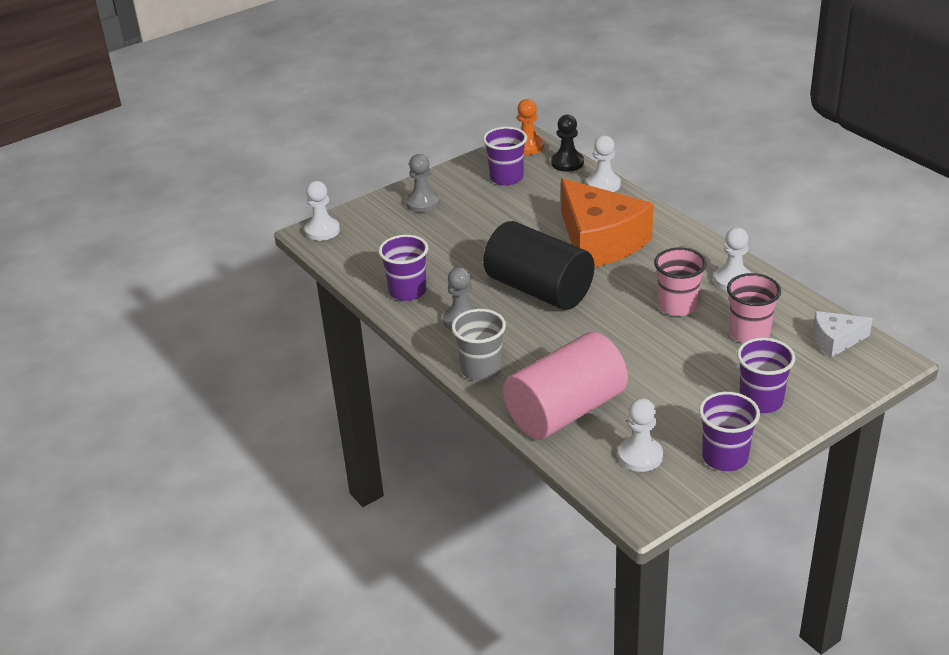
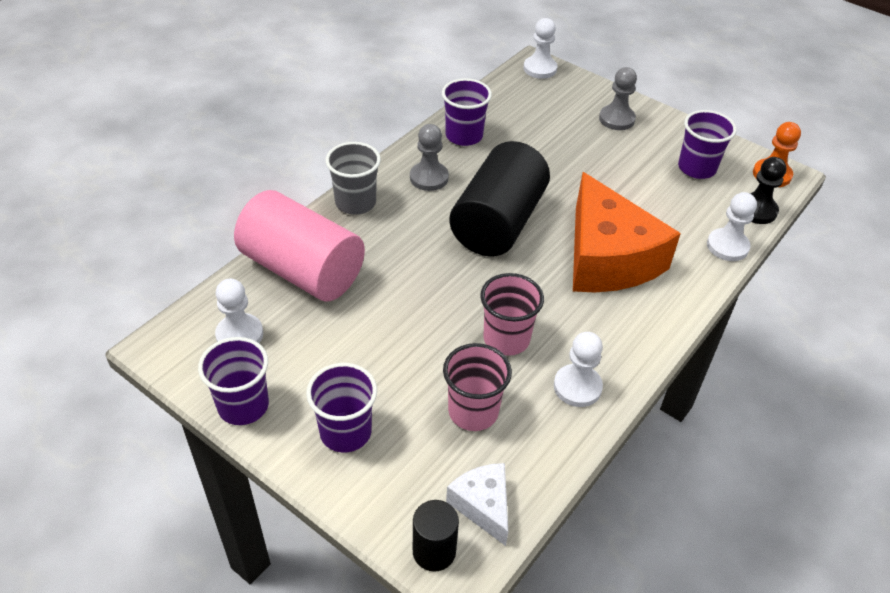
camera: 70 degrees right, 10 degrees up
(600, 241) = (607, 258): orange cheese -> orange cheese turned 60 degrees counterclockwise
(872, 368) = (434, 551): none -> black cylinder

